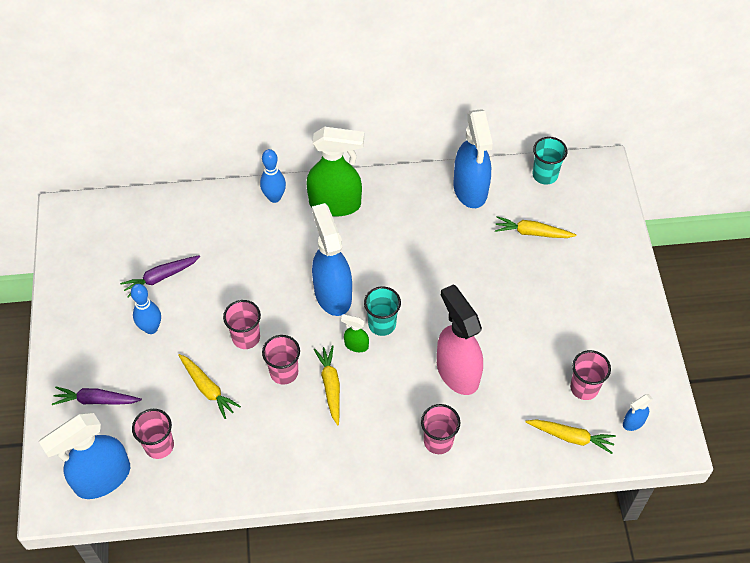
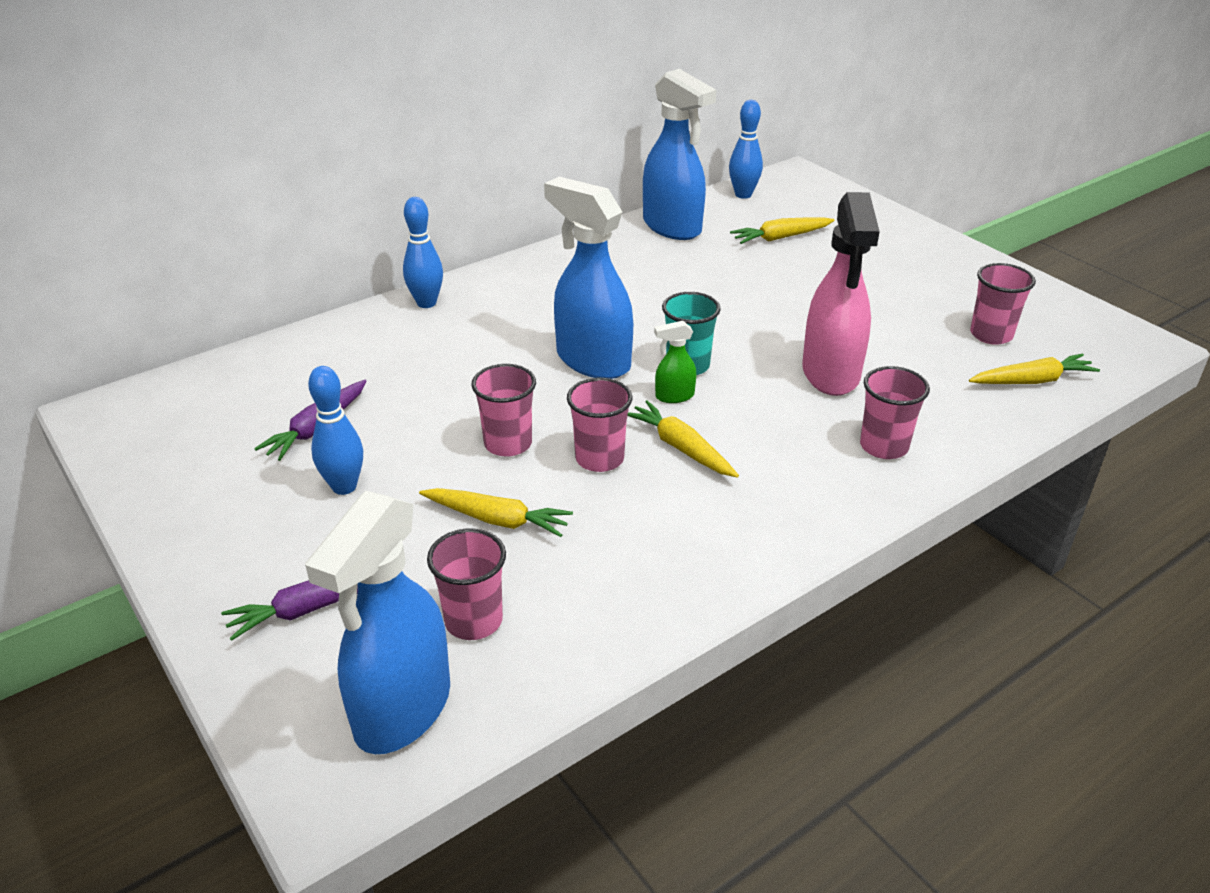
camera: 30 degrees left, 20 degrees down
(335, 204) = (517, 285): green spray bottle -> none
(457, 371) = (830, 374): pink spray bottle -> pink spray bottle turned 120 degrees counterclockwise
(545, 175) = (743, 195): turquoise cup -> blue bowling pin
(633, 422) = (1079, 343): blue spray bottle -> none

